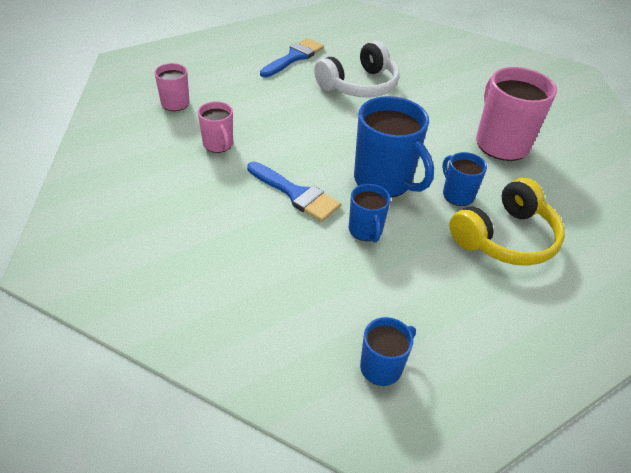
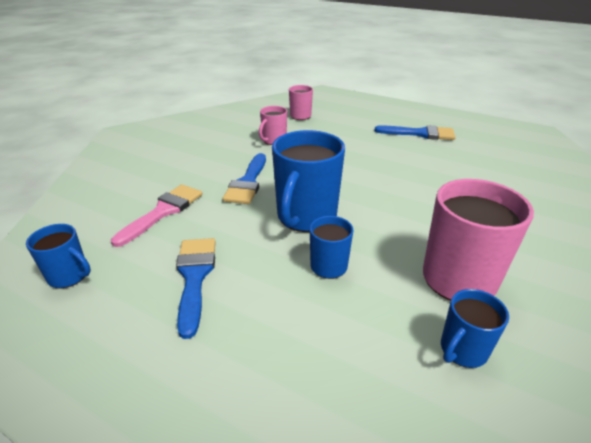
camera: 65 degrees right, 10 degrees down
(308, 271) = (163, 212): none -> pink brush
(359, 85) = (428, 169): white headphones -> none
(365, 230) = (230, 225): blue mug -> blue mug (462, 350)
(431, 275) = (195, 277): none -> blue brush
(505, 237) = (289, 318): yellow headphones -> none

